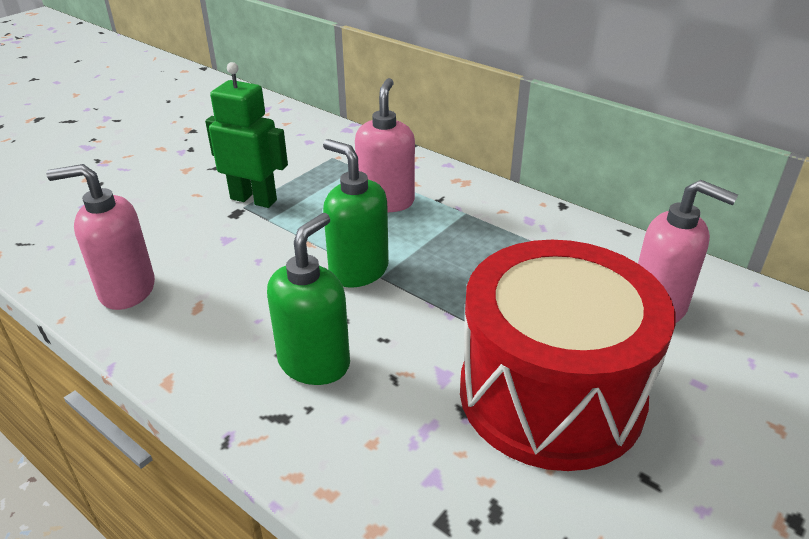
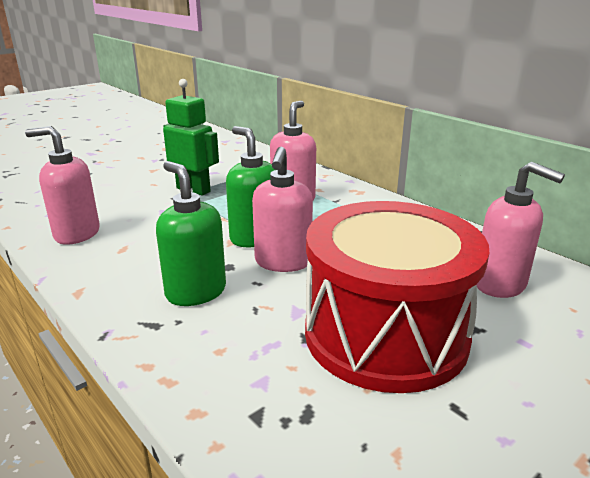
camera: 10 degrees right, 10 degrees down
(314, 363) = (195, 292): green soap dispenser -> green soap dispenser turned 75 degrees counterclockwise
(405, 305) = (283, 262): none -> pink soap dispenser

